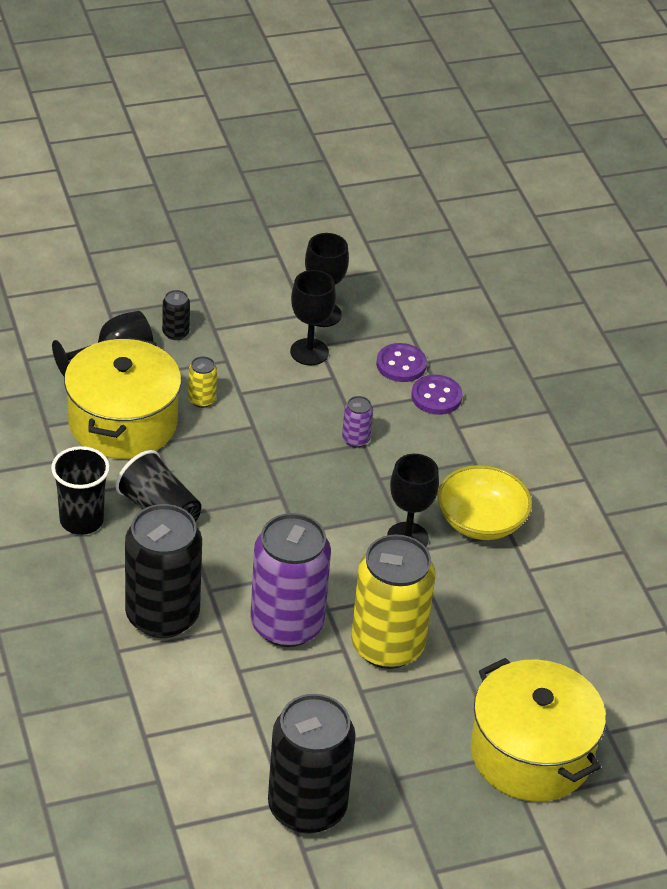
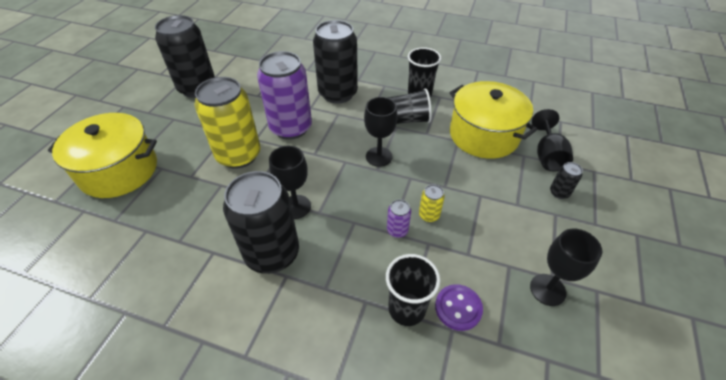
camera: 130 degrees right, 5 degrees up
(202, 400) = (484, 175): yellow can -> yellow can (429, 215)
(309, 352) = (504, 255): black goblet -> black goblet (379, 156)
(436, 397) = (406, 309): purple button -> black cup
(481, 521) = (272, 253): yellow bowl -> black can

